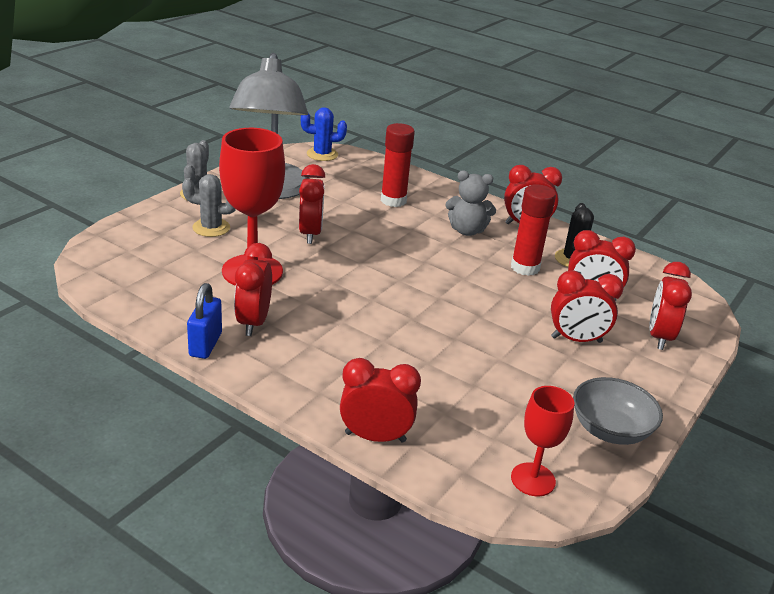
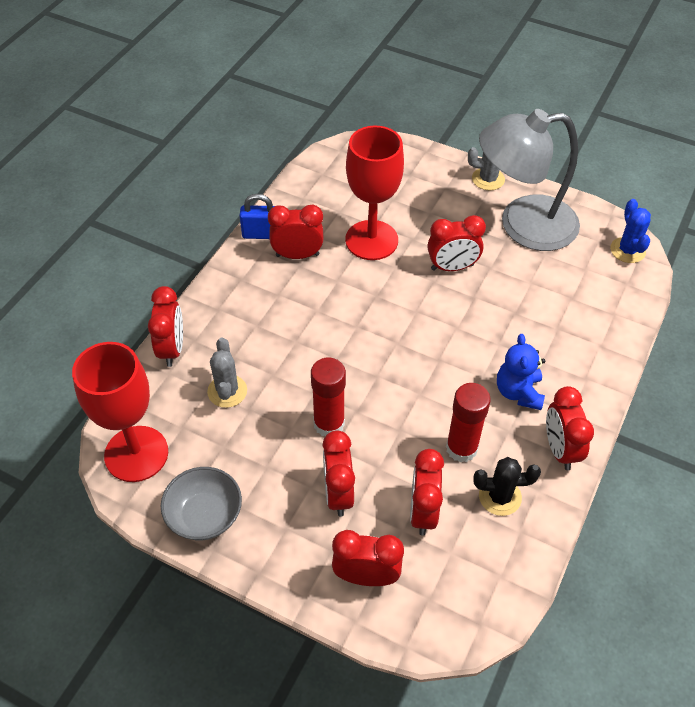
camera: 85 degrees right, 20 degrees up
(211, 228) = (432, 200): grey cactus -> grey cactus (227, 391)
(393, 200) = (553, 322): red glue stick -> red glue stick (329, 424)
(467, 231) = (518, 392): grey teddy bear -> blue teddy bear
(533, 479) = (136, 454): red goblet -> red goblet, size x1.77

